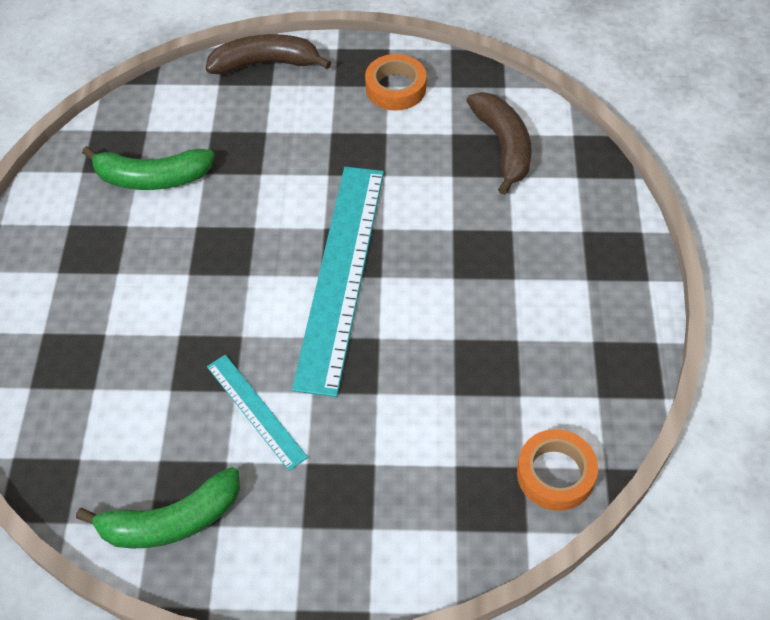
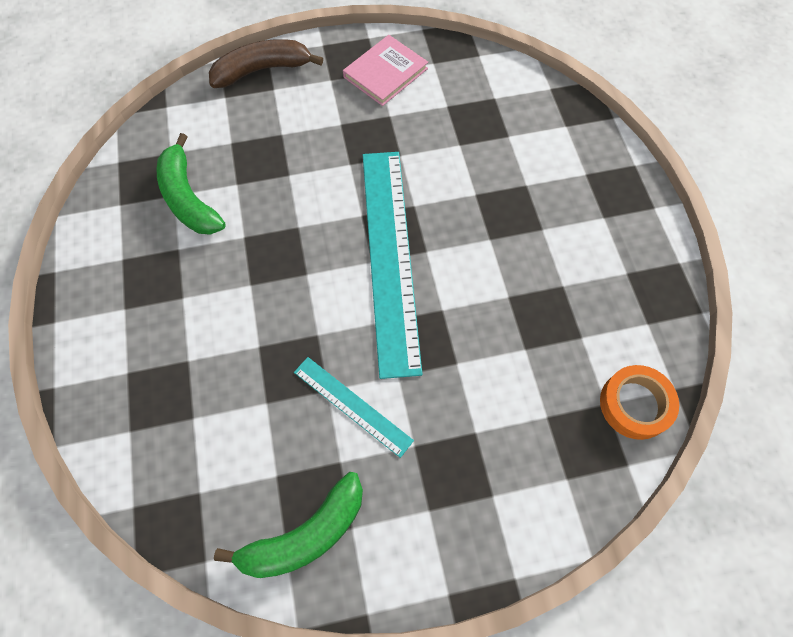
camera: 15 degrees left, 10 degrees up
(152, 178) = (188, 198): green banana -> green banana turned 75 degrees clockwise
(395, 88) = (385, 73): orange tape -> pink book
(503, 146) = (495, 109): brown banana -> none

